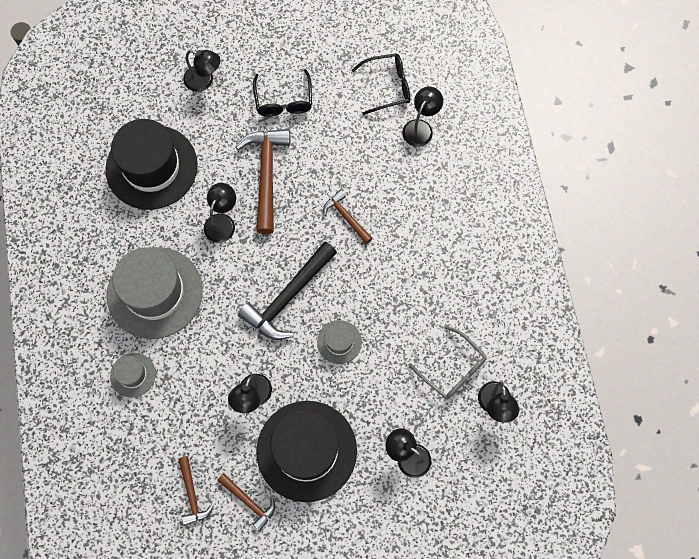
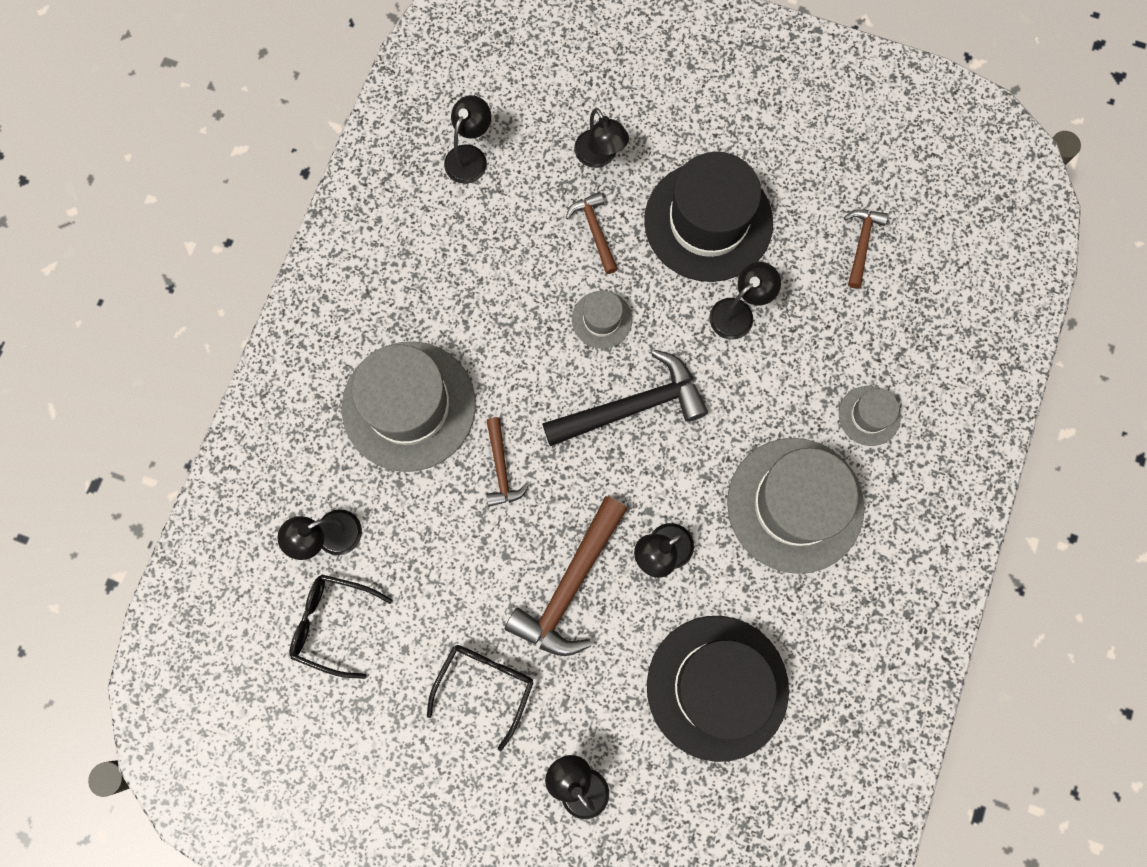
camera: 150 degrees left, 5 degrees up
(249, 502) = (801, 203): brown hammer -> brown hammer (594, 230)
(425, 222) = (409, 406): none -> grey hat
(452, 369) = (491, 218): grey glasses -> none

